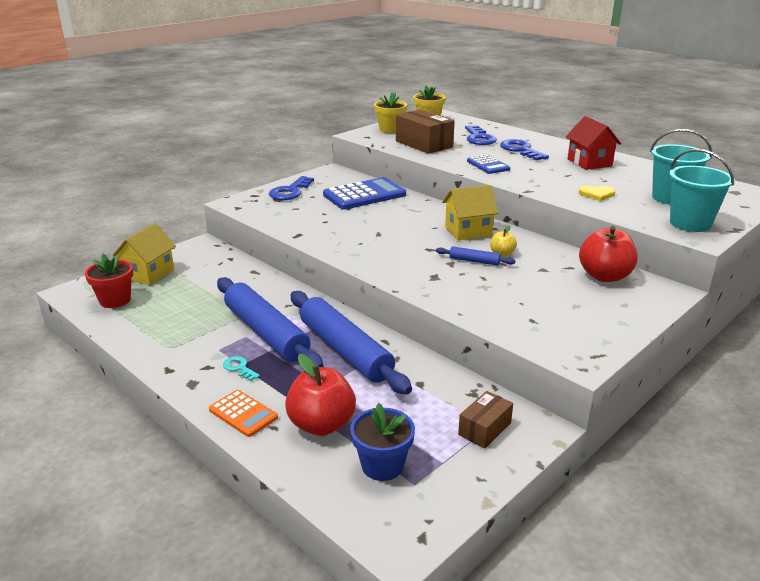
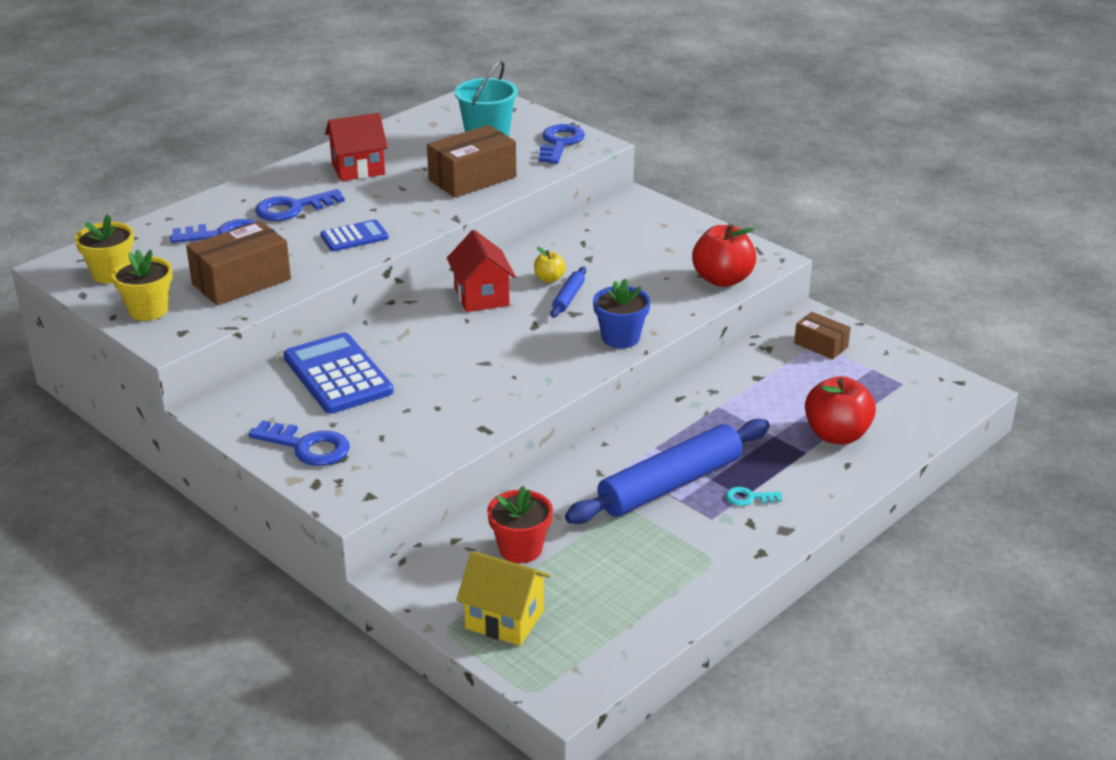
camera: 90 degrees left, 5 degrees up
(115, 300) = (591, 638): red flower pot -> red flower pot (520, 549)
(239, 368) = (749, 498): turquoise key -> turquoise key turned 45 degrees clockwise
(243, 414) = (831, 486): orange calculator -> none
(345, 350) = (702, 424): blue rolling pin -> none
(382, 466) = (885, 400): blue flower pot -> blue flower pot (620, 338)
(468, 231) = (481, 296): yellow house -> red house
(597, 194) = (472, 178): yellow heart -> brown box
(604, 276) = (604, 226): red apple -> red apple (722, 279)
(690, 223) = (560, 143): turquoise bucket -> blue key

